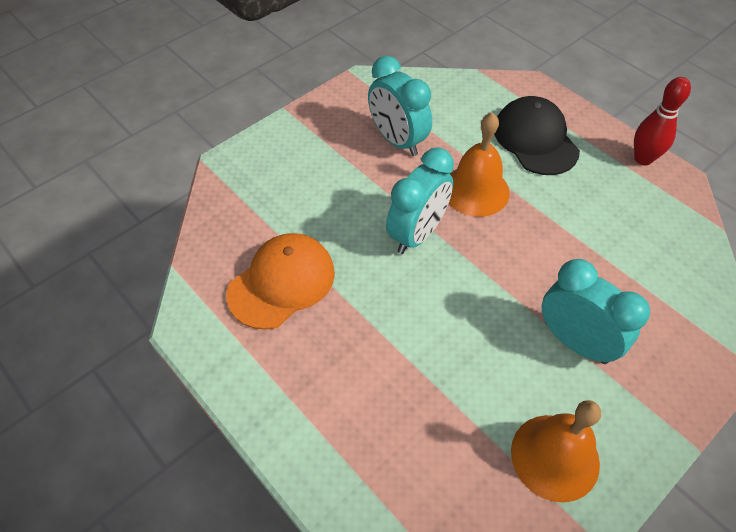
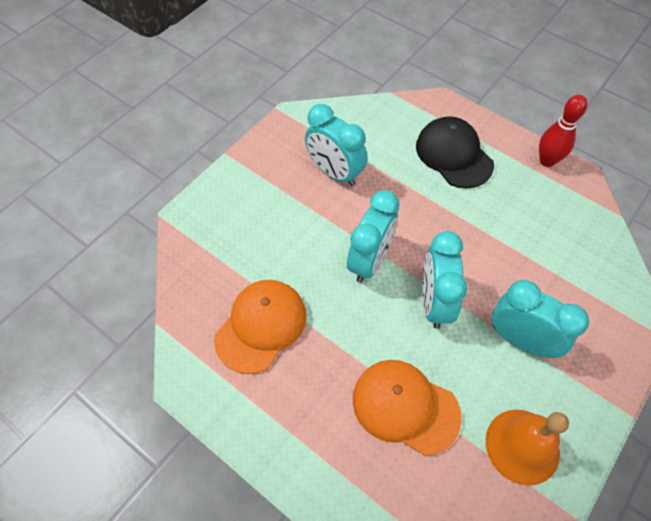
camera: 10 degrees left, 5 degrees up
(425, 391) = (405, 407): none -> orange cap
(475, 190) = (412, 211): orange bell -> none
(481, 287) = (434, 302): none -> turquoise clock

